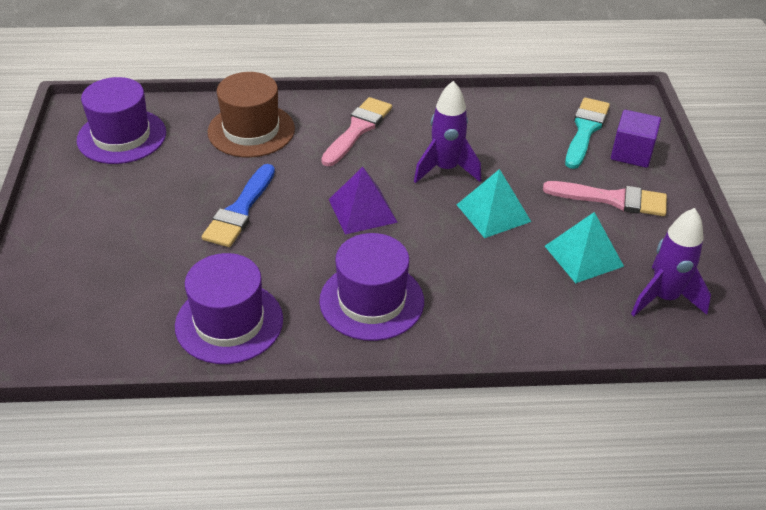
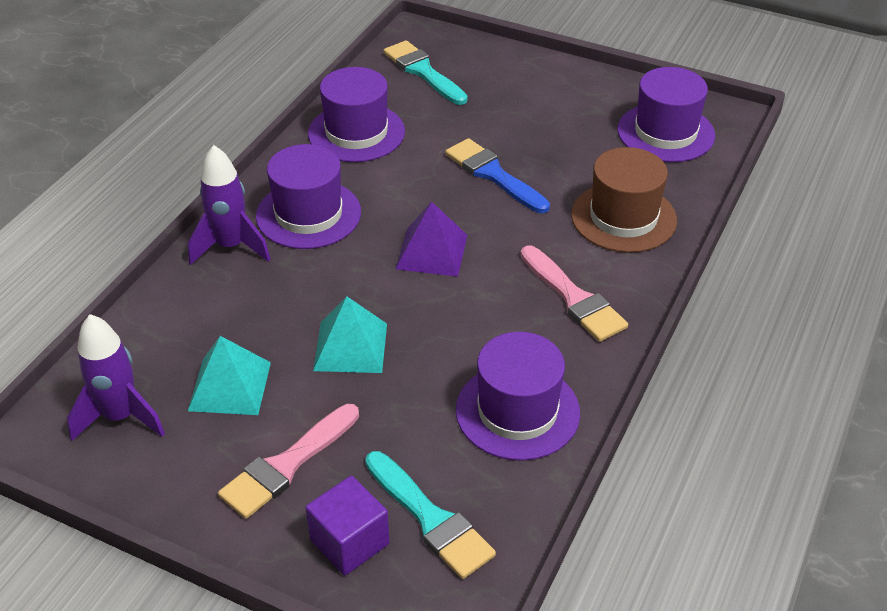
camera: 120 degrees right, 0 degrees up
(89, 317) = (423, 72): none -> turquoise brush
(445, 169) = (450, 341): purple rocket -> purple rocket (231, 246)
(478, 123) = (517, 411): none -> purple hat

